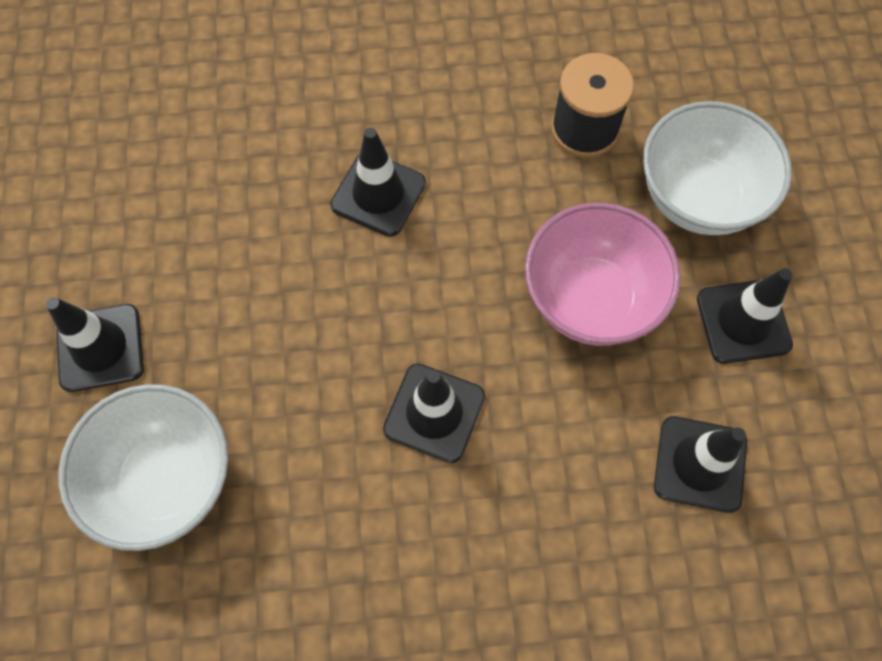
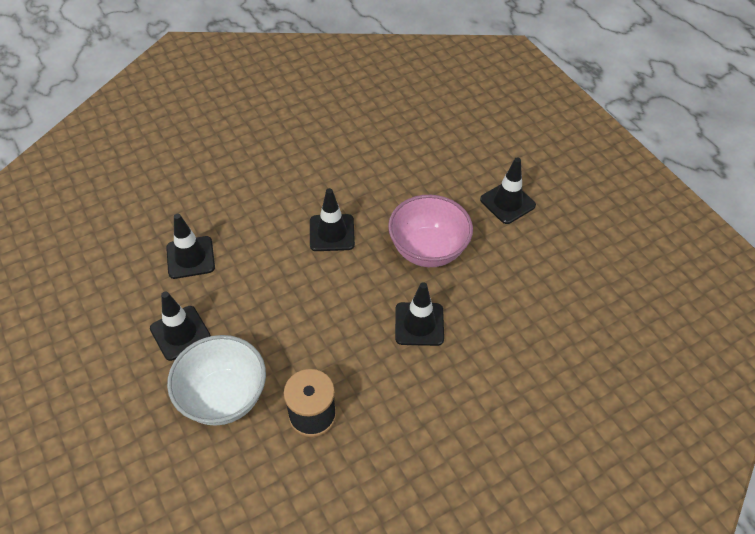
camera: 155 degrees right, 15 degrees down
(166, 480) = (438, 168): white bowl -> none
(591, 299) = (272, 313): pink bowl -> pink bowl (428, 250)

